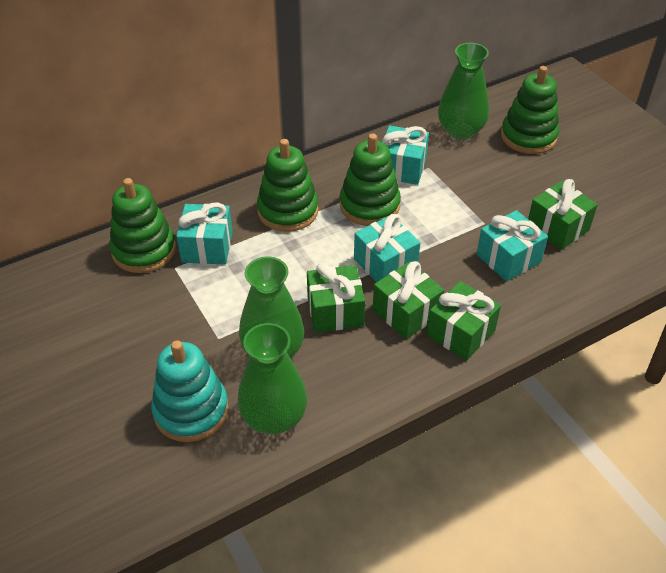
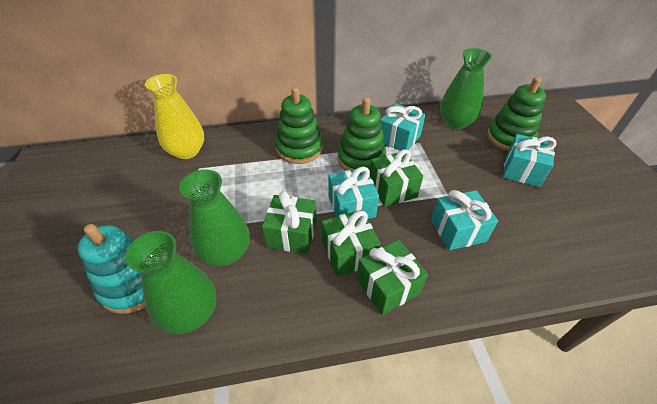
camera: 20 degrees right, 0 degrees up
(144, 250) = (187, 151): green stacking toy -> yellow vase
(207, 247) = (229, 159): turquoise gift -> turquoise gift (522, 171)
(557, 228) = (512, 215): green gift -> green gift (392, 189)

